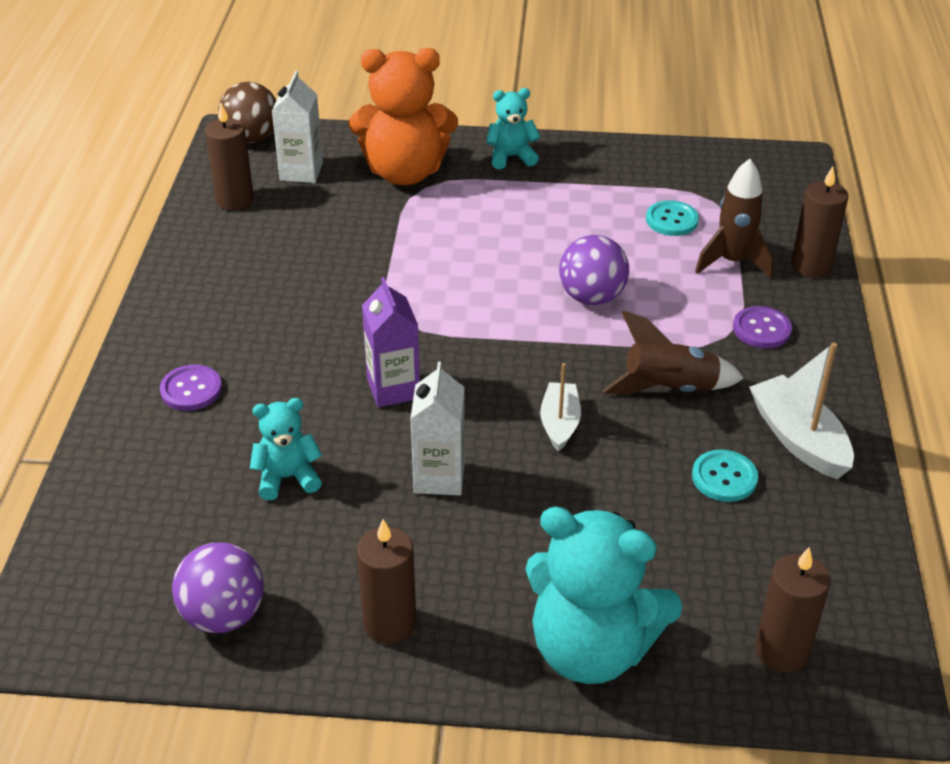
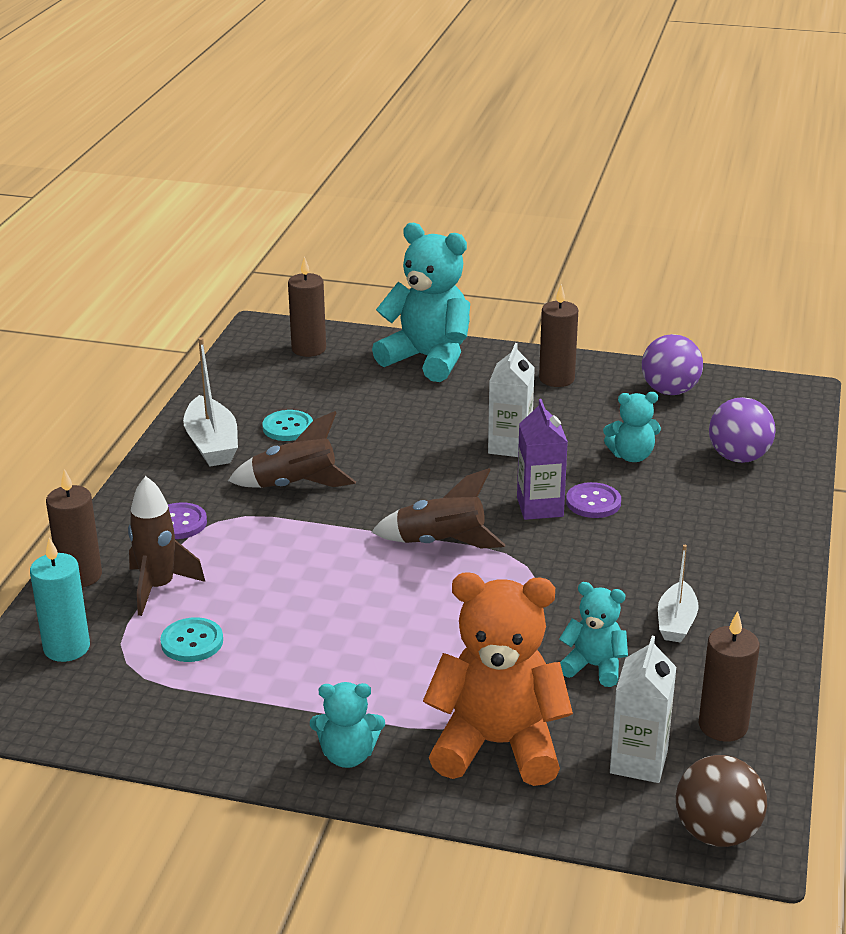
camera: 170 degrees left, 10 degrees down
(191, 390) = (726, 523): purple button -> purple button (593, 502)
(334, 233) = (594, 666): none -> turquoise teddy bear
(489, 334) = (441, 543): none -> brown rocket
(560, 423) = (401, 470): white boat -> white boat (676, 622)
(591, 297) = (326, 567): purple ball -> purple ball (738, 457)
(769, 206) = (67, 648): none -> turquoise candle

